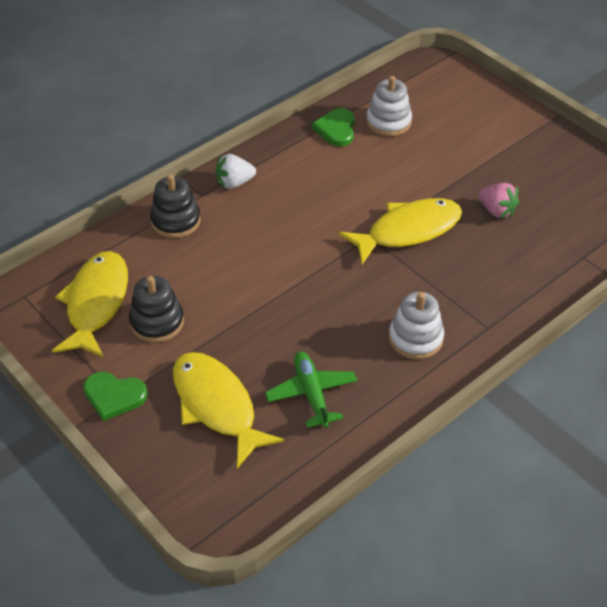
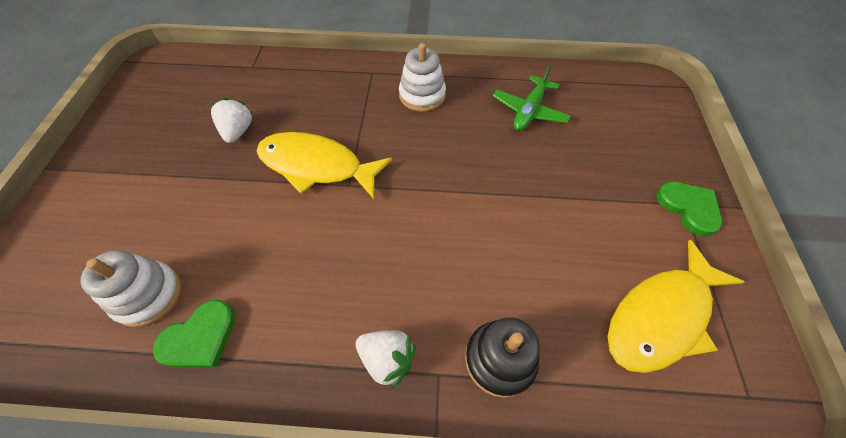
camera: 135 degrees left, 10 degrees up
(157, 322) = (608, 247): black stacking toy -> none
(217, 406) = (605, 146): yellow fish -> none
(496, 211) = (238, 131): pink strawberry -> white strawberry

